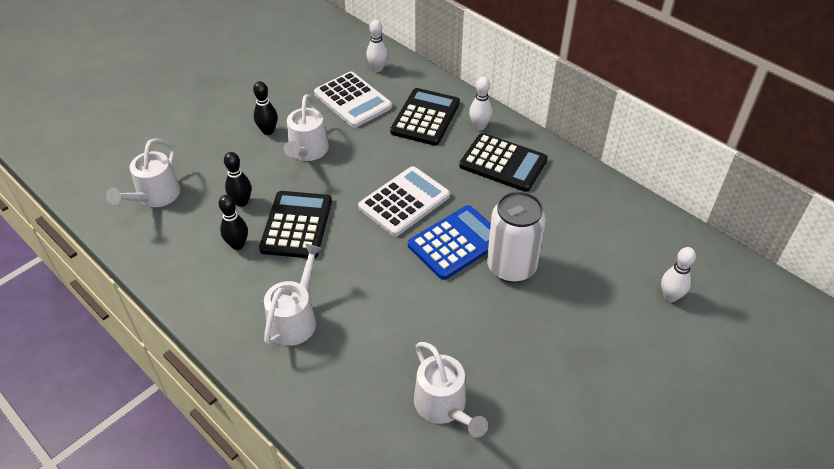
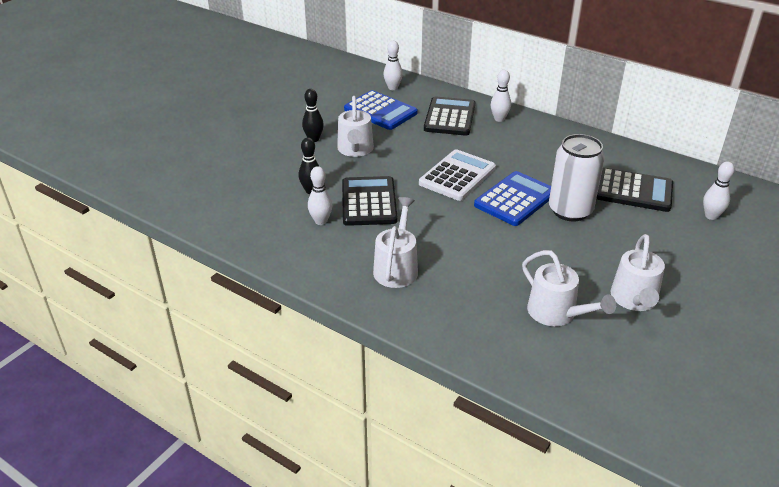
camera: 10 degrees left, 10 degrees down
(155, 196) = (228, 195): white watering can -> white watering can (634, 299)
(238, 245) = (321, 221): black bowling pin -> white bowling pin
(353, 100) = (380, 111): white calculator -> blue calculator
(503, 163) = (530, 141): black calculator -> black calculator (633, 191)

